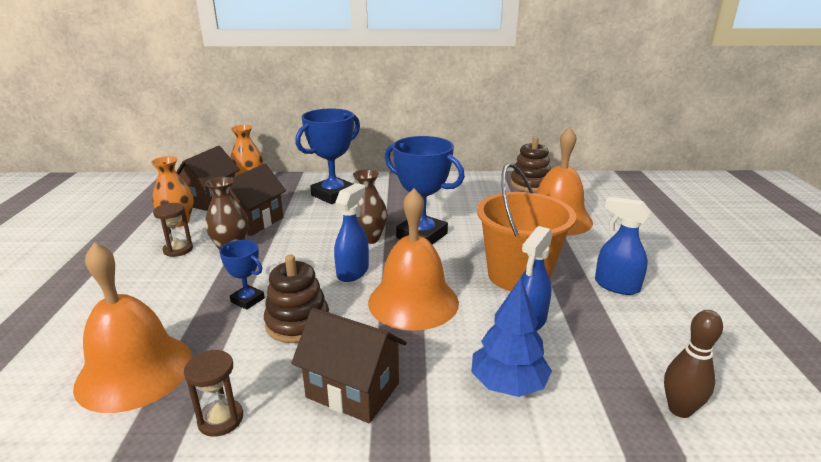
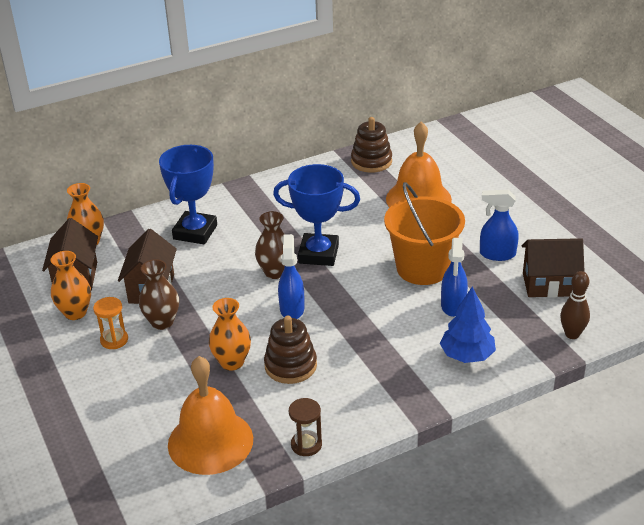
camera: 25 degrees left, 10 degrees up
(178, 249) = (114, 340): brown hourglass -> orange hourglass
(247, 300) = (232, 362): blue trophy -> orange vase
(353, 390) = (373, 396): brown house -> brown house (549, 284)
(413, 301) = (361, 318): orange bell -> none

